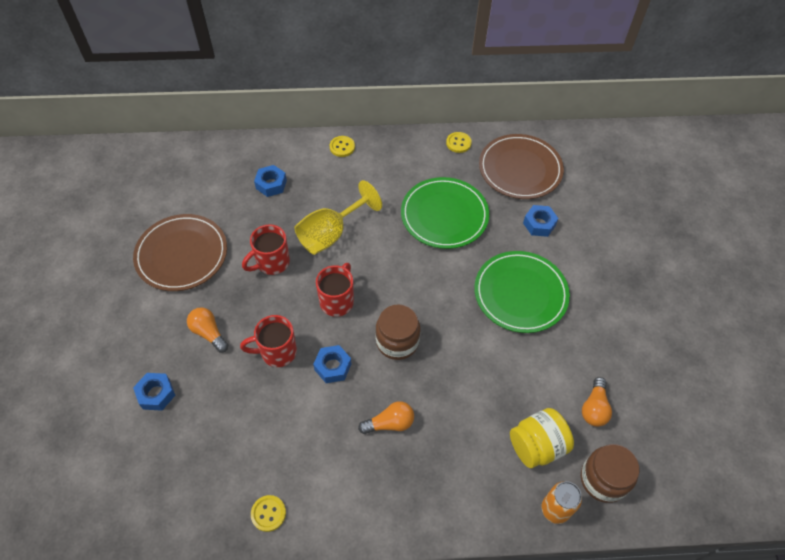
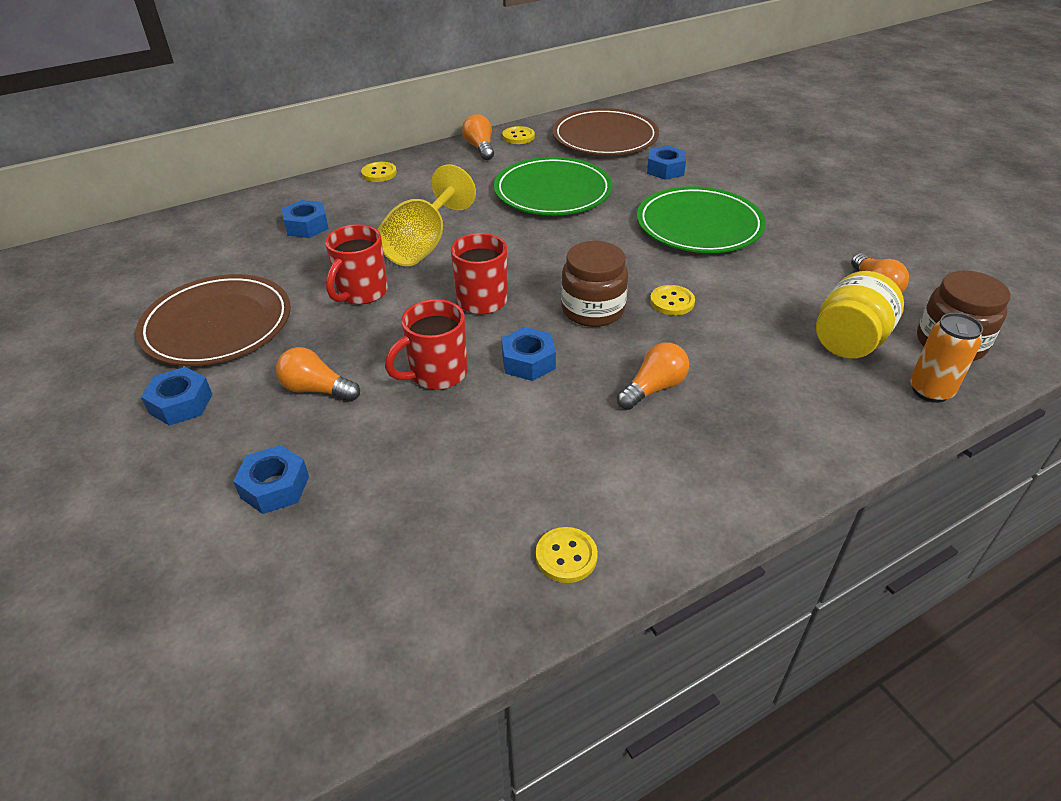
camera: 25 degrees left, 15 degrees down
(138, 310) = (181, 403): none -> blue nut
(424, 146) = (480, 148): none -> orange light bulb
(450, 357) = (672, 302): none -> yellow button

